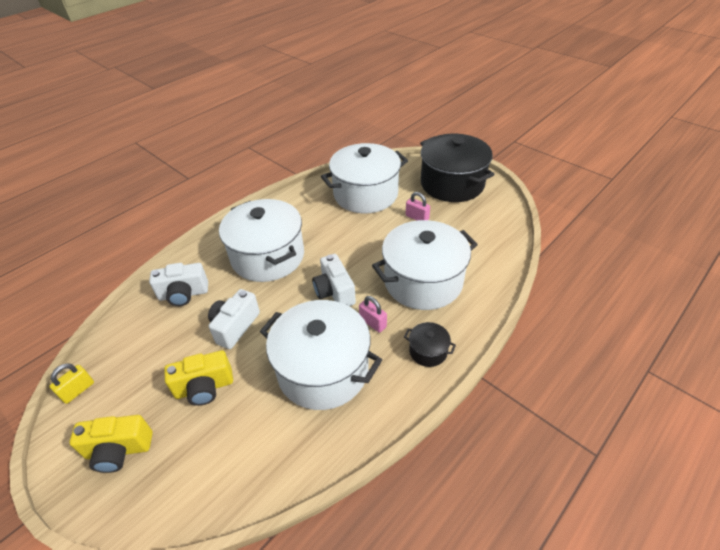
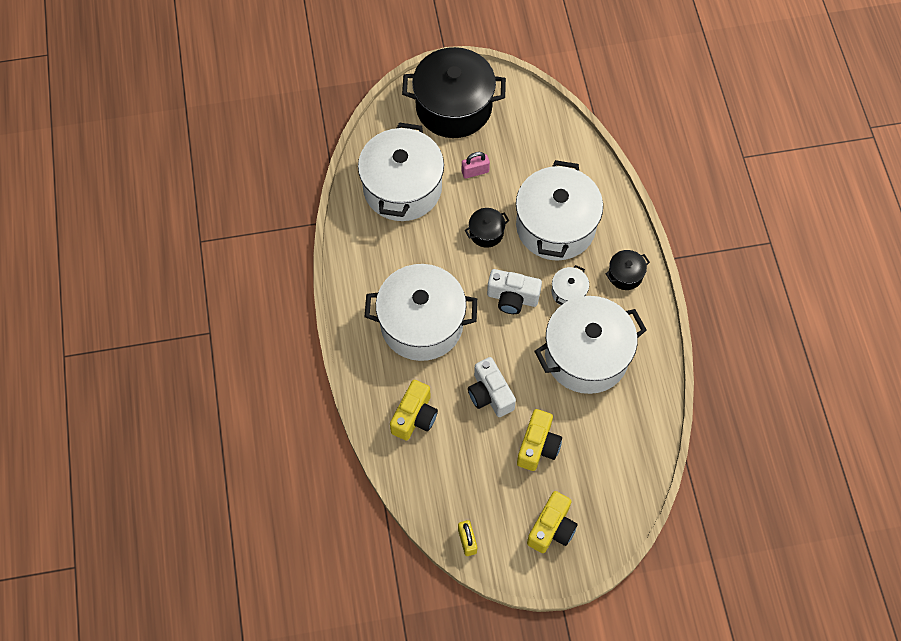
camera: 55 degrees left, 20 degrees up
(183, 294) = (415, 417): white camera -> yellow camera
(373, 323) = (568, 292): pink padlock -> white pot
(375, 248) = (486, 233): none -> black pot

